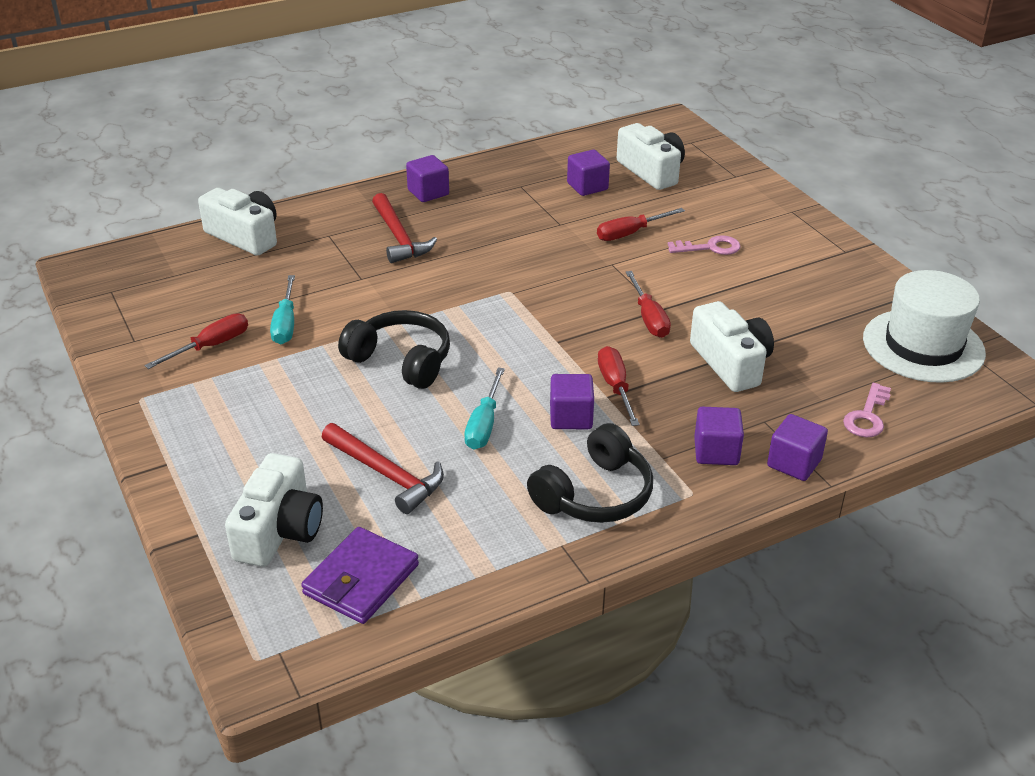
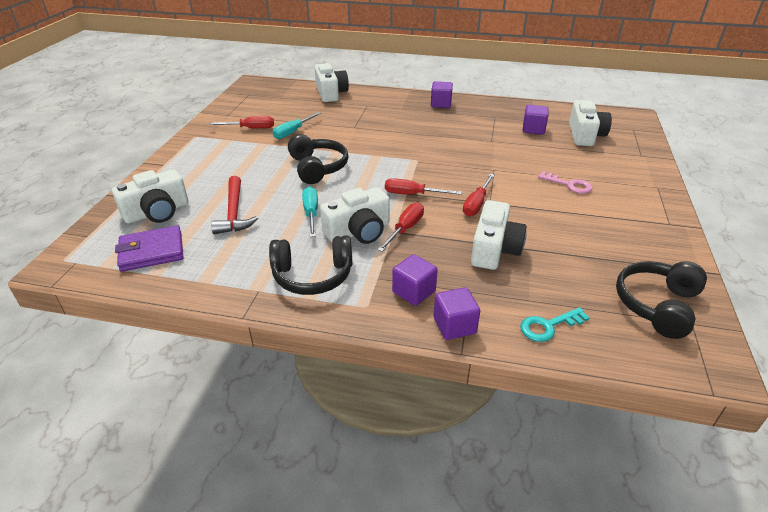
camera: 40 degrees right, 0 degrees up
(399, 237) = (397, 117): red hammer -> none
(484, 424) = (311, 213): turquoise screwdriver -> turquoise screwdriver turned 120 degrees clockwise
(571, 417) = (358, 231): purple cube -> white camera
(630, 233) = (527, 159): red screwdriver -> red screwdriver (412, 194)
(867, 416) = (548, 326): pink key -> turquoise key
(923, 346) = (657, 305): white hat -> black headphones

